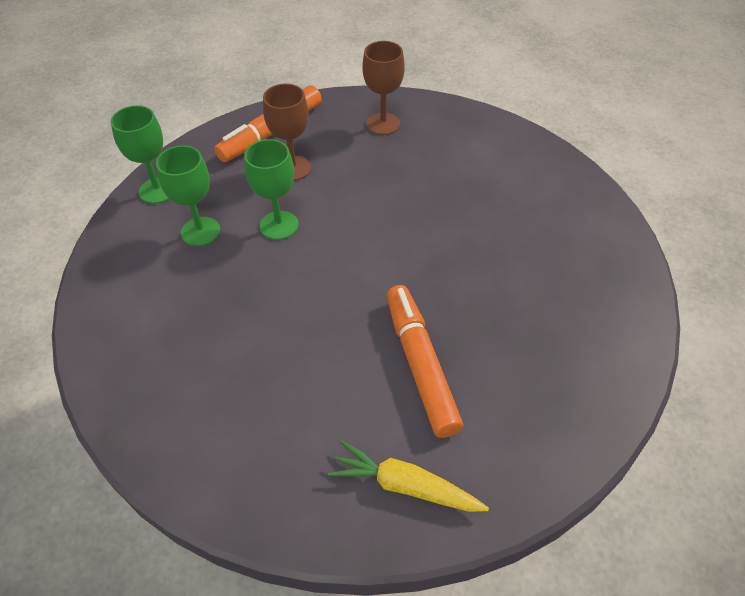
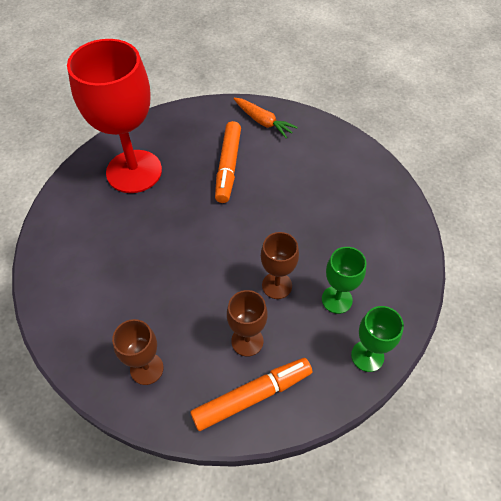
camera: 160 degrees left, 5 degrees up
(279, 225) = (277, 285): green goblet -> brown goblet
(405, 486) = (263, 122): yellow carrot -> orange carrot
(558, 309) = (134, 171): none -> red goblet

